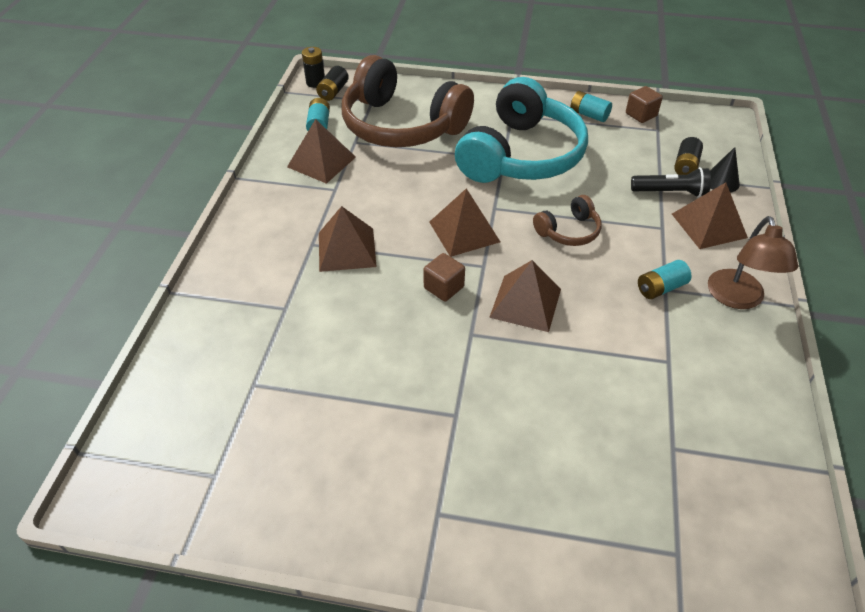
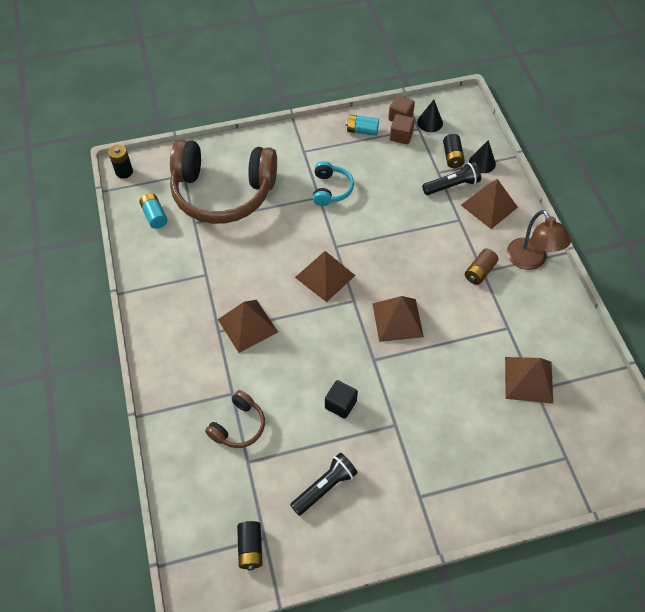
camera: 25 degrees left, 10 degrees up
(321, 162) = (179, 252): brown pyramid -> brown pyramid (528, 380)
(324, 449) = (325, 487): none -> black flashlight
(333, 92) = (145, 176): black battery -> black battery (250, 548)
(401, 366) = (340, 404): none -> black cube
(444, 287) = (335, 330): brown cube -> brown cube (401, 136)
(521, 155) = (331, 189): turquoise headphones -> turquoise headphones, size x0.44
(568, 231) = (398, 247): brown headphones -> brown headphones (238, 426)
(660, 288) = (479, 272): turquoise battery -> brown battery
(674, 128) = (430, 122): none -> black cone

